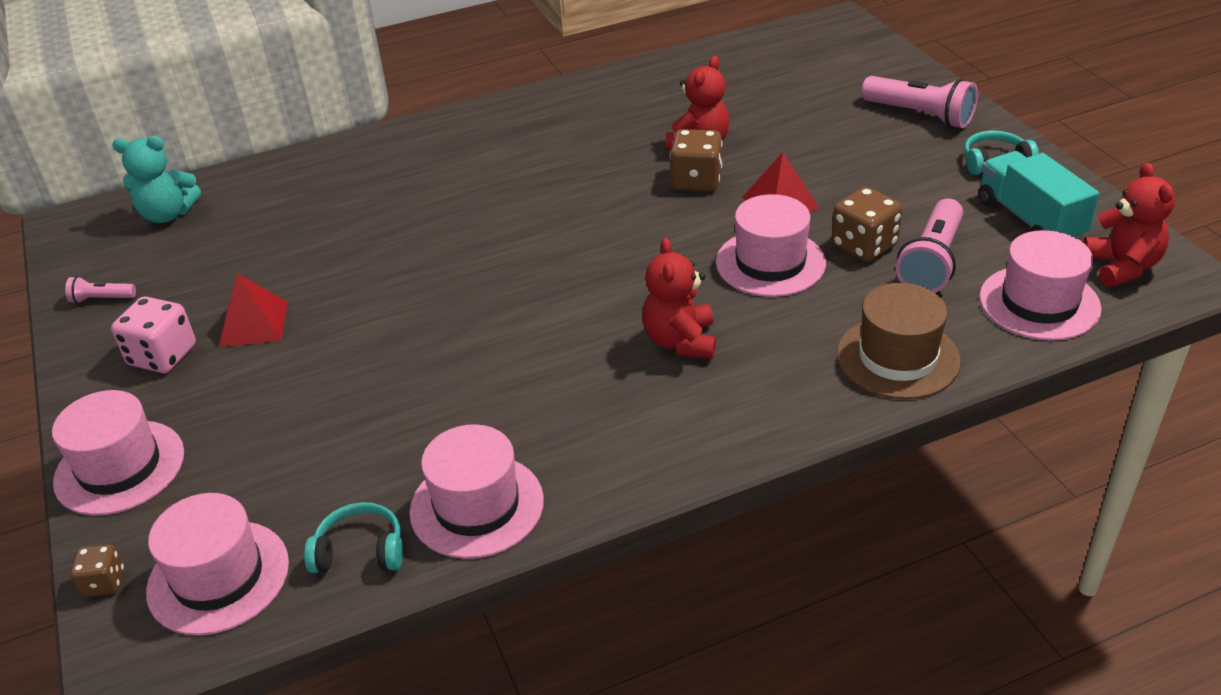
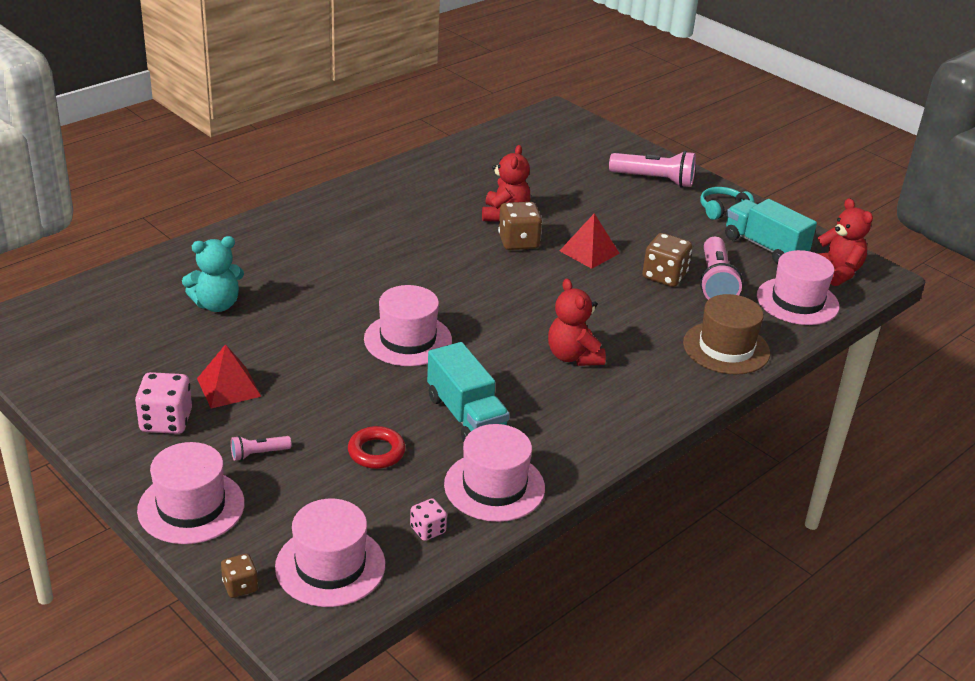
camera: 25 degrees left, 5 degrees down
(102, 299) = (75, 385): pink flashlight -> pink flashlight (258, 454)
(168, 214) = (85, 311): turquoise teddy bear -> turquoise teddy bear (216, 304)
(360, 551) = (428, 530): turquoise headphones -> pink dice
(364, 433) = (376, 452): none -> red ring
(498, 402) = (466, 416): none -> turquoise truck
(770, 263) = (606, 295): pink hat -> pink hat (408, 340)

